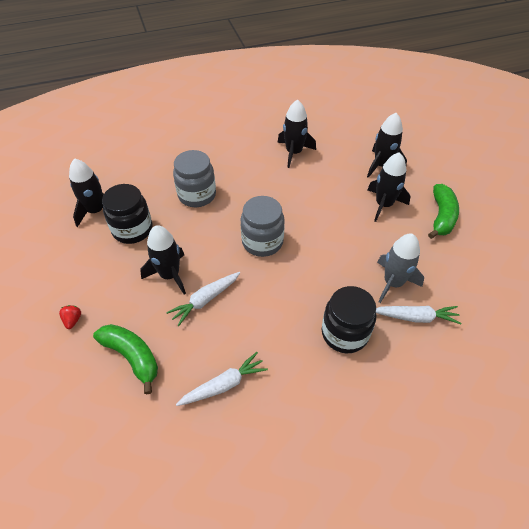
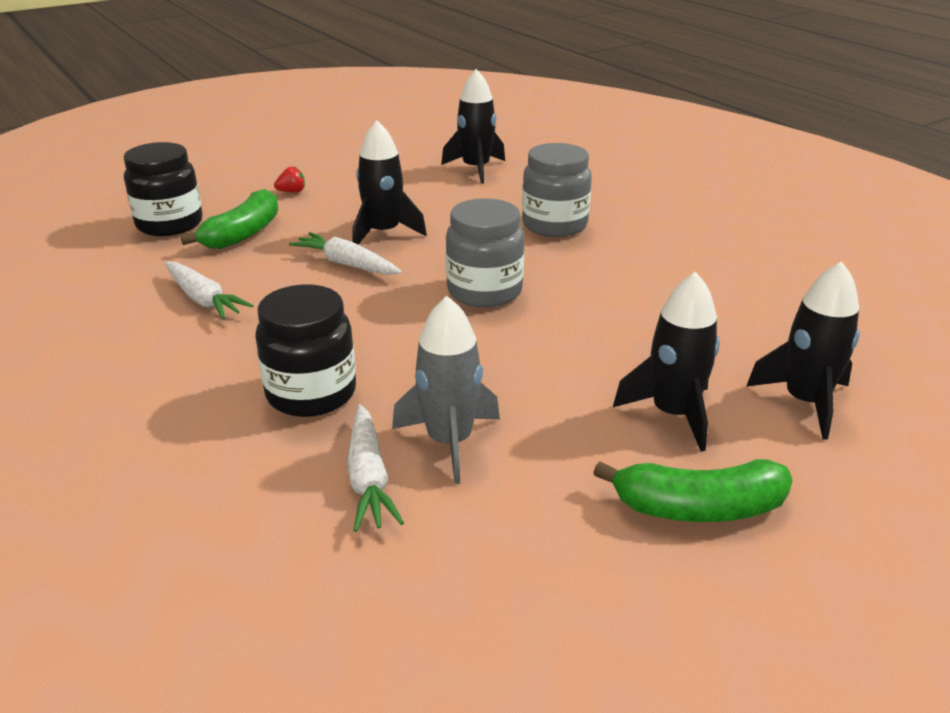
camera: 75 degrees right, 20 degrees down
(132, 230) = (455, 195): black jar -> black jar (169, 224)
(293, 152) = (739, 291): black rocket -> none

